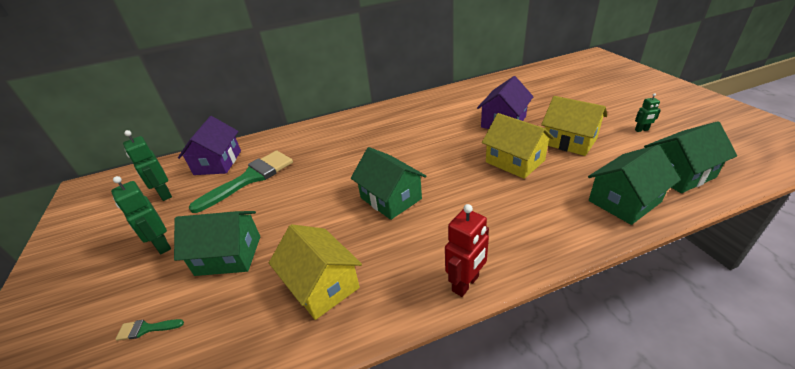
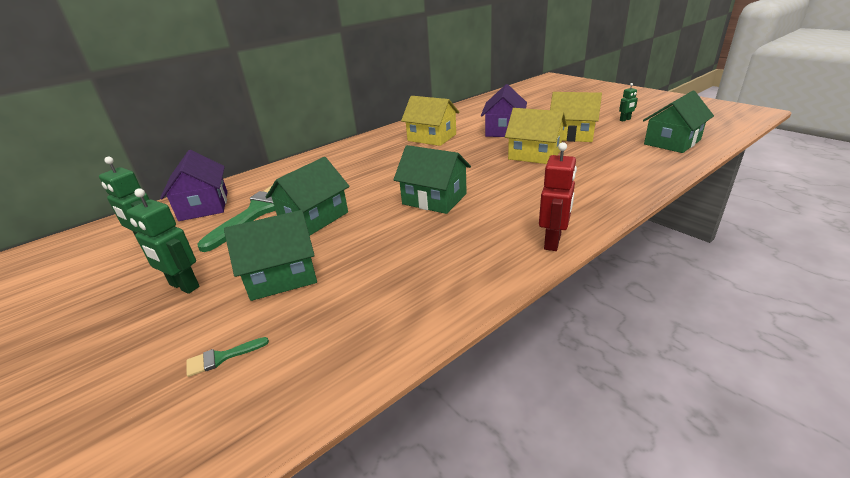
camera: 20 degrees left, 5 degrees down
(322, 285) = (411, 274): yellow house -> yellow house (432, 137)
(624, 201) = (644, 165): green house -> green house (314, 218)

